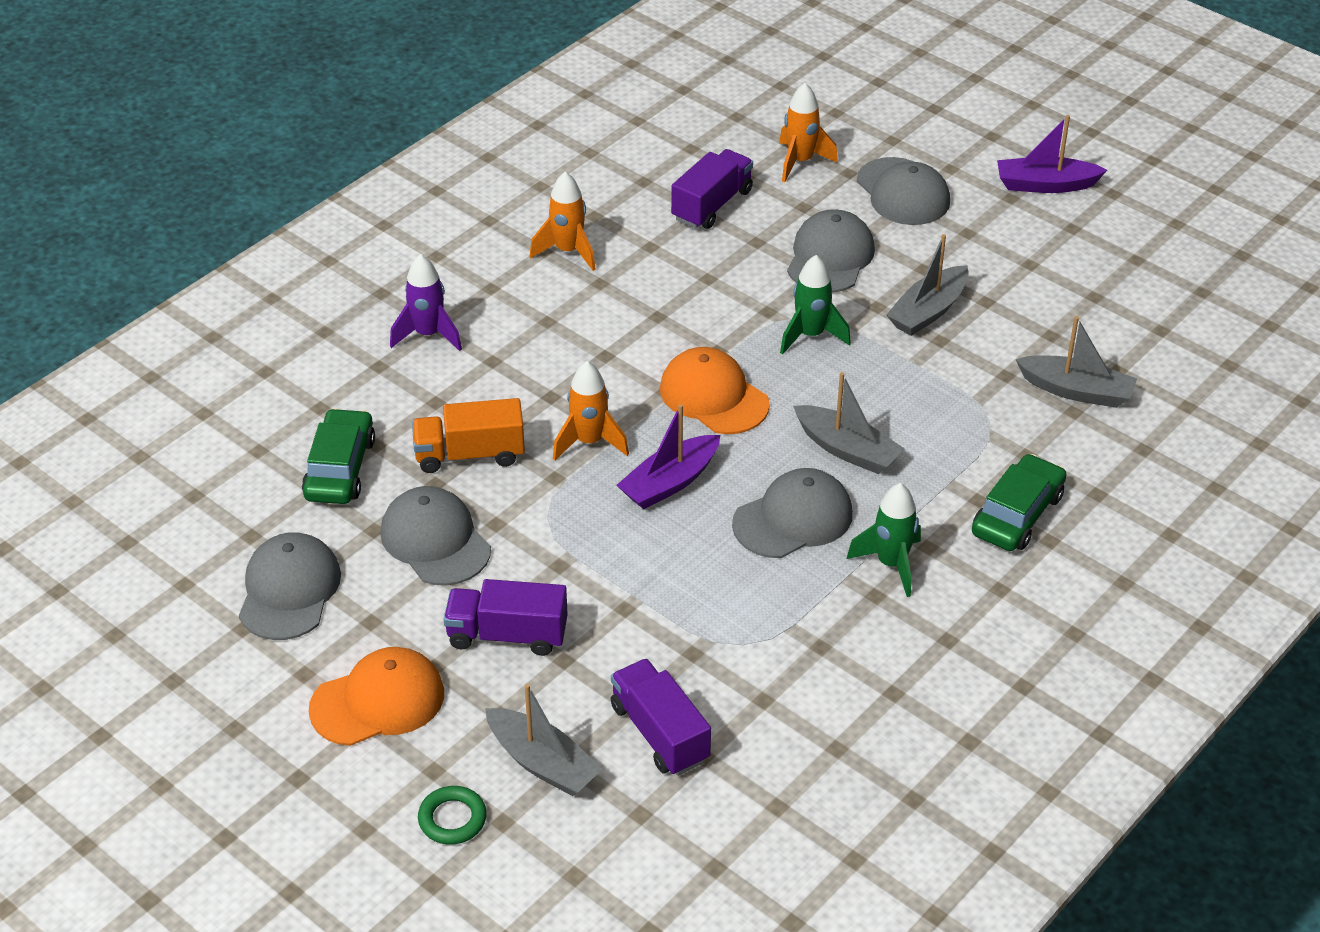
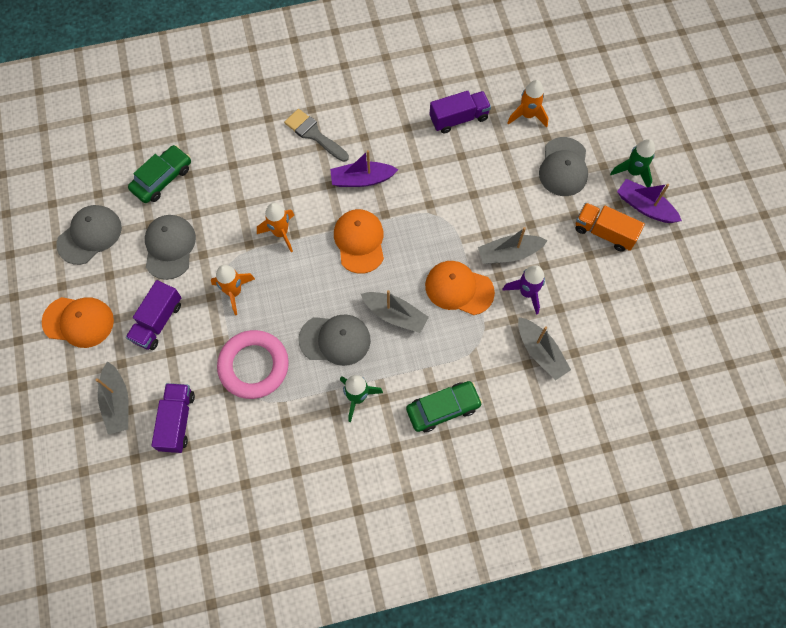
camera: 35 degrees right, 25 degrees up
(428, 335) = (260, 121): purple rocket -> purple rocket (527, 292)
(452, 819) = (59, 406): green ring -> none
(470, 454) = (223, 206): orange truck -> orange truck (604, 232)
(507, 635) = (158, 321): purple truck -> purple truck turned 105 degrees counterclockwise
(524, 313) = (314, 134): none -> grey brush
(568, 251) = (365, 107): orange rocket -> orange rocket (234, 292)
(670, 482) = (297, 281): purple boat -> purple boat (362, 179)
(707, 609) = (254, 366): none -> pink ring
(810, 335) = (437, 233): green rocket -> green rocket (633, 172)
(830, 257) = (489, 188): grey cap -> none
(847, 450) = (395, 315): grey boat -> grey boat turned 45 degrees counterclockwise
(902, 379) = (459, 288): none -> orange cap

